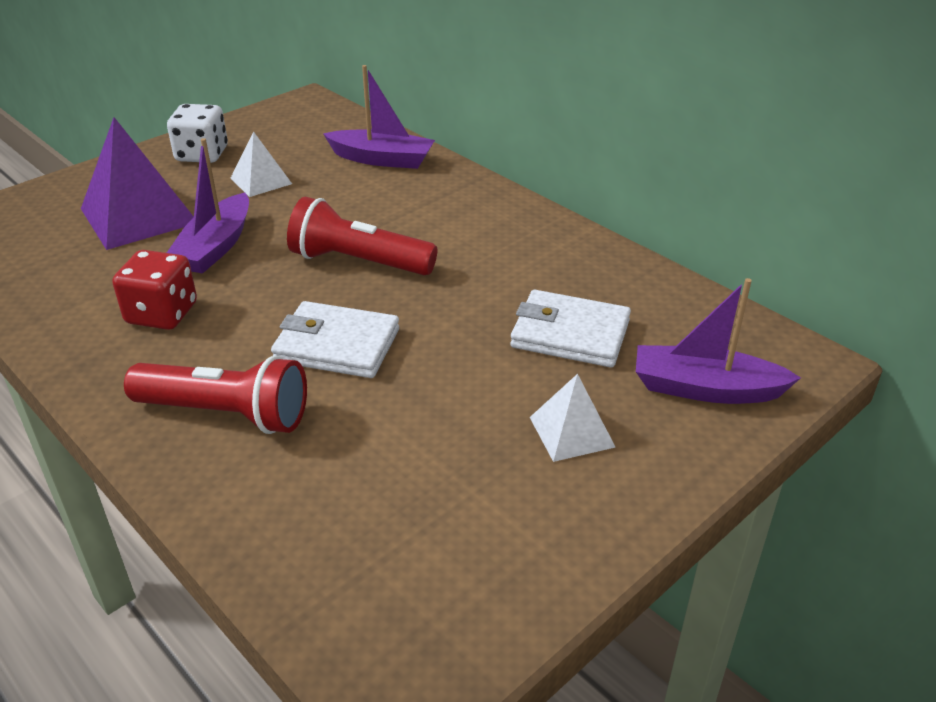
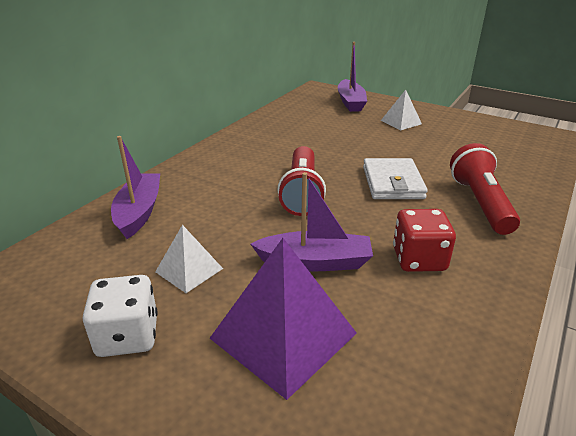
camera: 105 degrees left, 5 degrees down
(570, 334) = (333, 127): white wallet -> none

